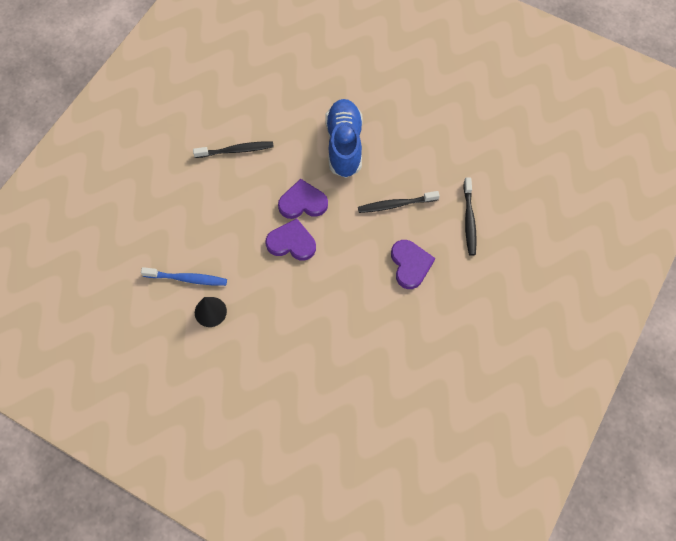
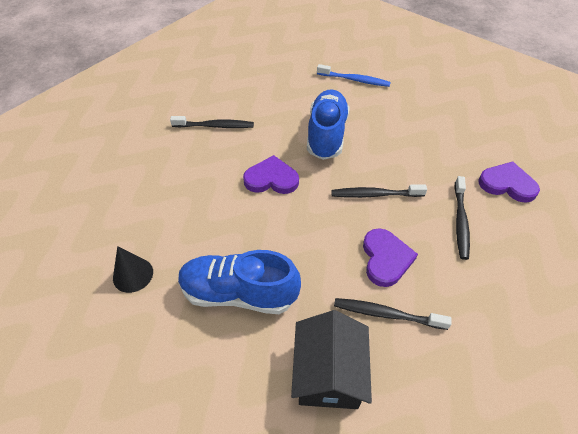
camera: 10 degrees right, 15 degrees down
(187, 278) = (120, 235): blue toothbrush -> blue toothbrush (354, 80)
(291, 242) = (249, 215): purple heart -> purple heart (507, 184)
(299, 313) = (239, 293): none -> blue shoe
(377, 362) = (328, 373): none -> black house
(415, 311) = (387, 314): none -> black toothbrush

